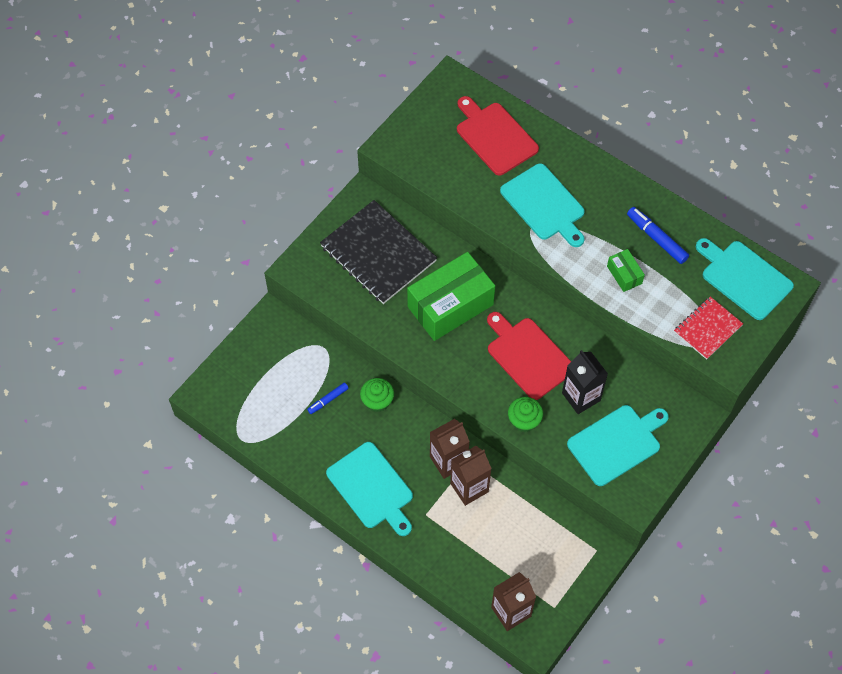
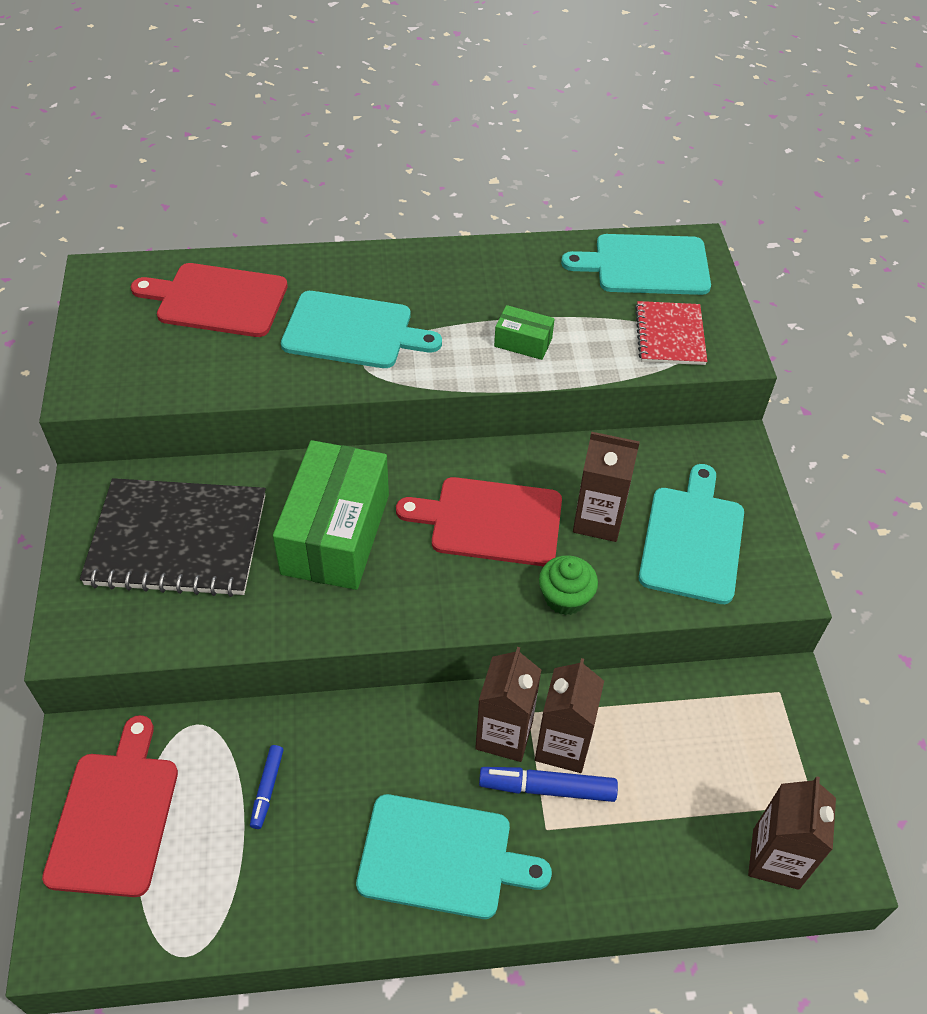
camera: 45 degrees left, 10 degrees down
(260, 361) = (115, 816): none -> red cutting board
(377, 401) = (337, 735): green cupcake -> none
(581, 397) = (598, 520): black carton -> brown carton
(656, 238) = (515, 286): blue marker -> blue marker (547, 788)

